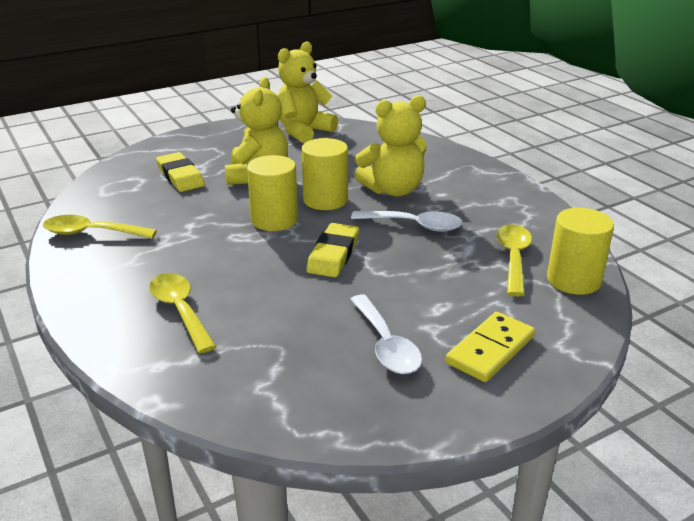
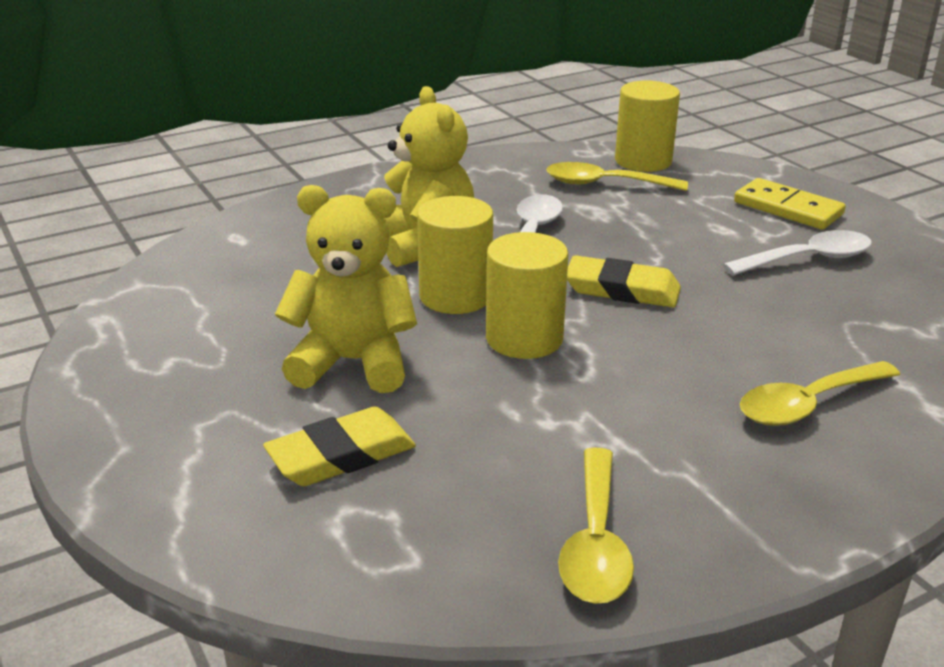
camera: 90 degrees left, 0 degrees up
(303, 131) = (157, 320): yellow teddy bear -> none

